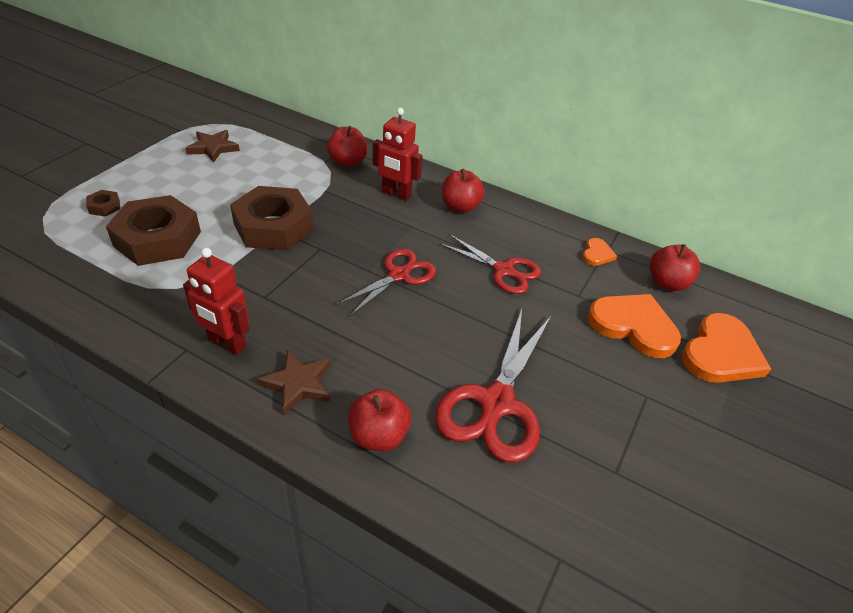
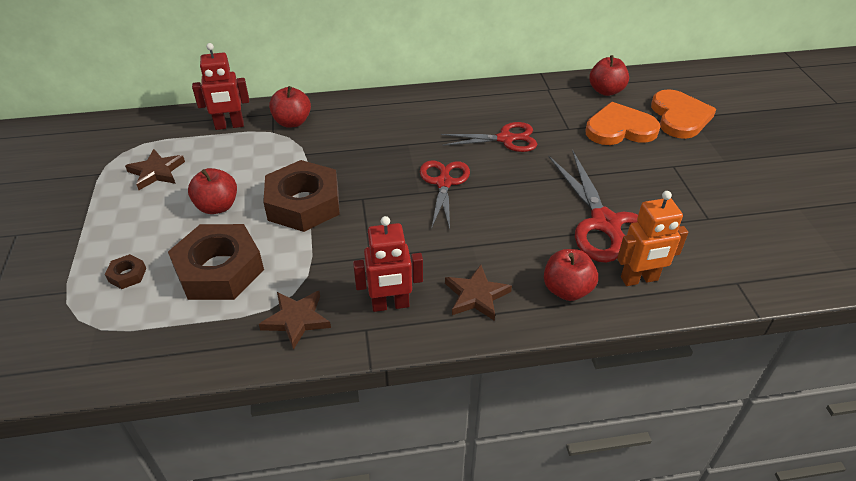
camera: 35 degrees left, 0 degrees up
(153, 308) = (296, 320): none -> brown star
(396, 194) = (364, 127): red robot -> red robot (229, 126)
(459, 477) = (639, 279): none -> orange robot
(460, 207) = (421, 111): red apple -> red apple (217, 206)
(597, 254) = (546, 95): orange heart -> none

